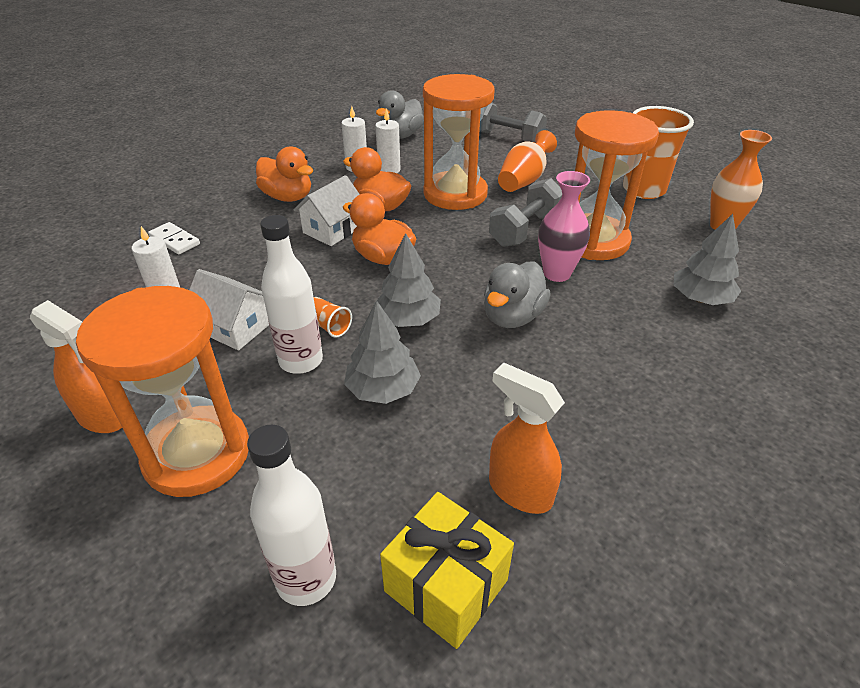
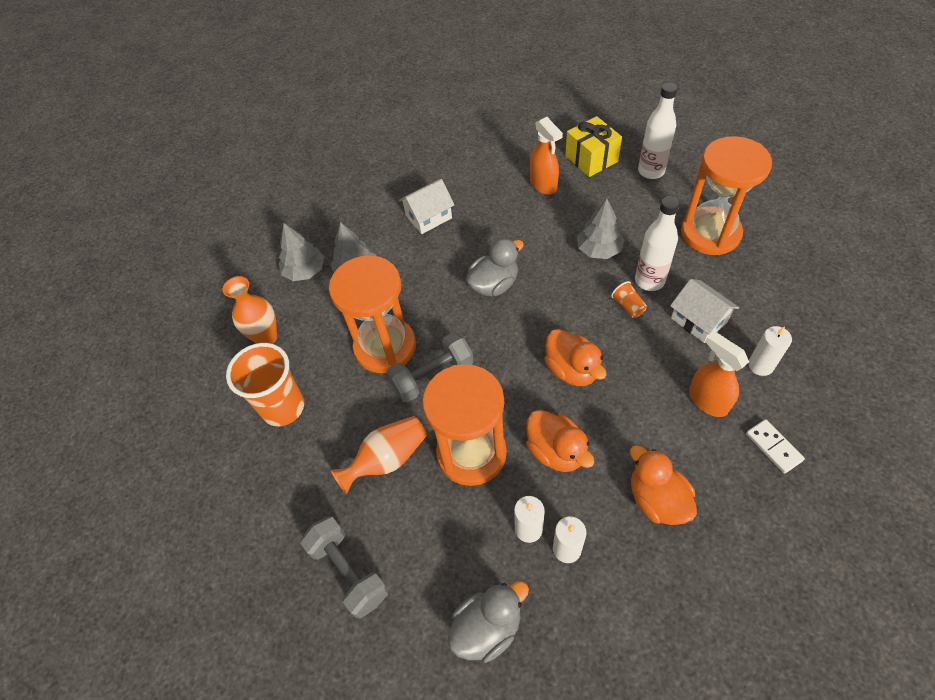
camera: 155 degrees left, 15 degrees up
(104, 417) = (774, 267): orange spray bottle -> orange spray bottle (707, 400)
(333, 230) = (612, 423): white house -> white house (428, 217)
(408, 319) = (568, 299): grey tree -> grey tree (305, 271)
(557, 273) = (438, 317): pink vase -> none

